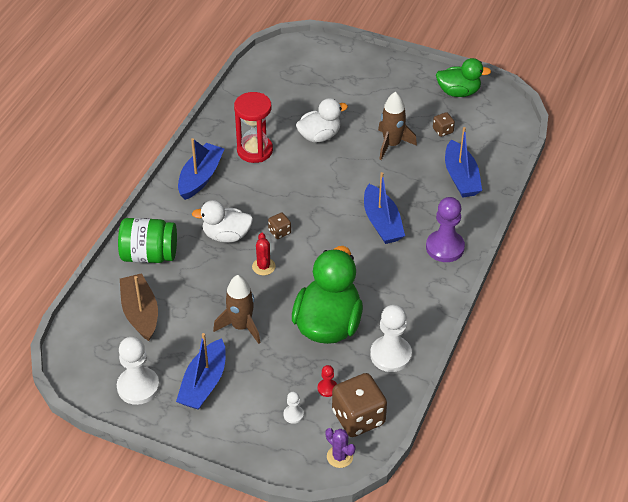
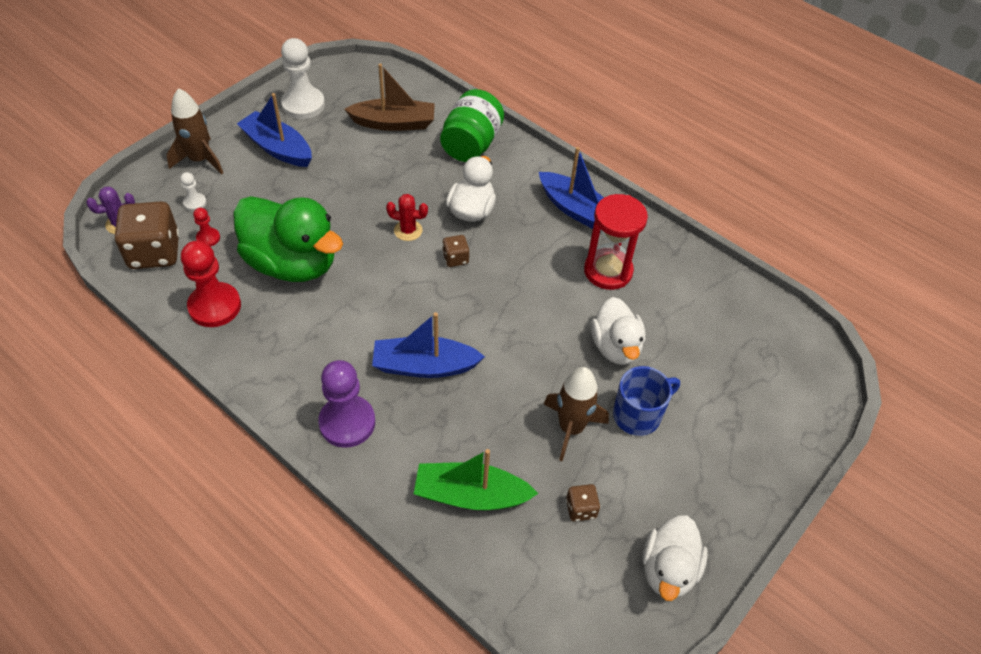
camera: 105 degrees right, 5 degrees up
(241, 326) = (333, 191): brown rocket -> brown rocket (200, 160)
(366, 118) = (638, 415): none -> blue mug
(390, 355) = (215, 306): white pawn -> red pawn
(458, 92) = (668, 569): green duck -> white duck
(461, 177) = (471, 495): blue boat -> green boat

